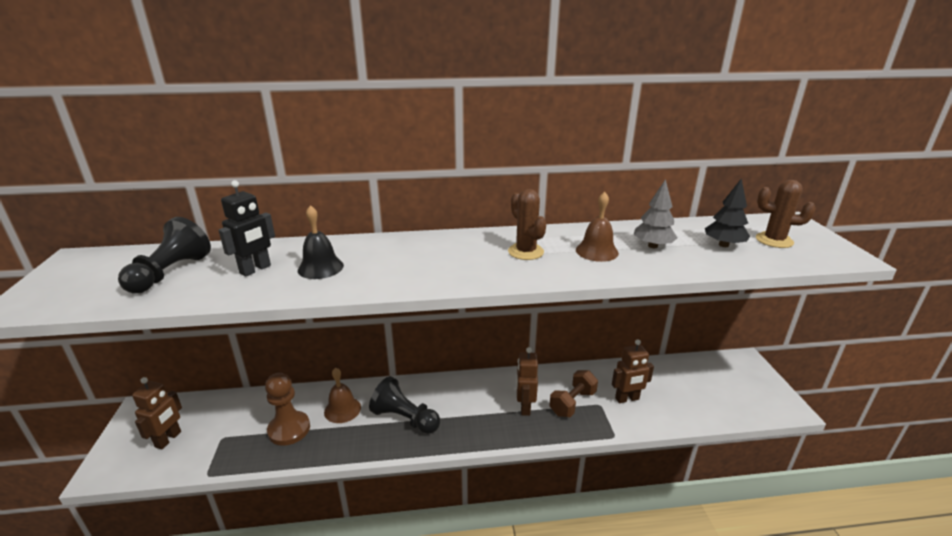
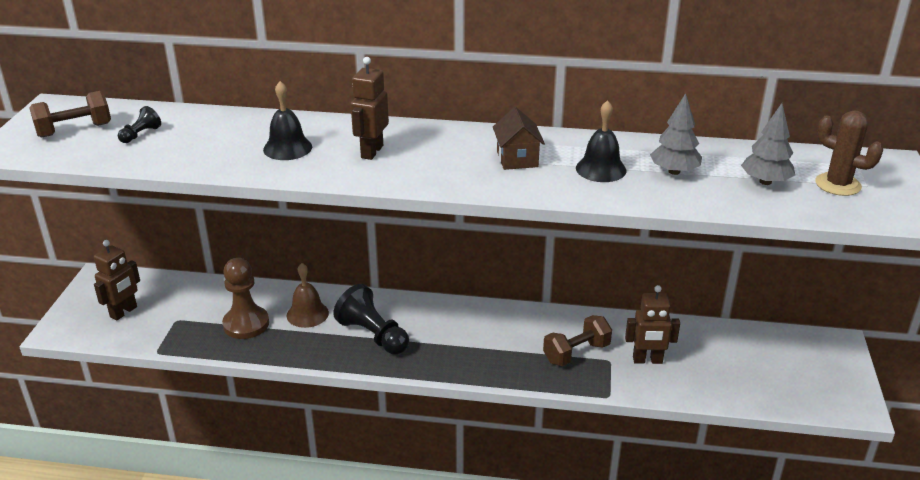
camera: 15 degrees right, 5 degrees up
(98, 277) = (74, 130): none -> brown dumbbell
(170, 273) = (140, 134): black pawn -> black pawn, size x0.49
(255, 269) = (222, 141): black robot -> none
(525, 407) = (516, 347): brown robot -> brown robot (371, 152)
(526, 252) = (517, 159): brown cactus -> brown house
(596, 251) = (601, 169): brown bell -> black bell
(723, 245) = (765, 182): black tree -> grey tree

